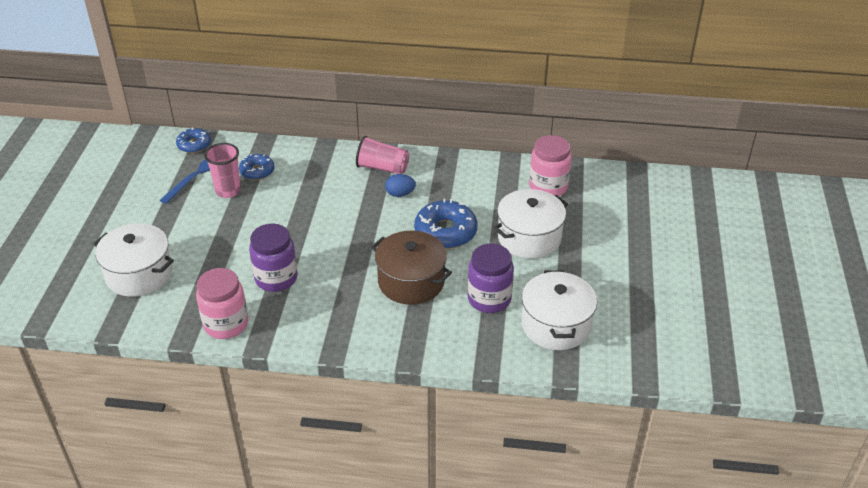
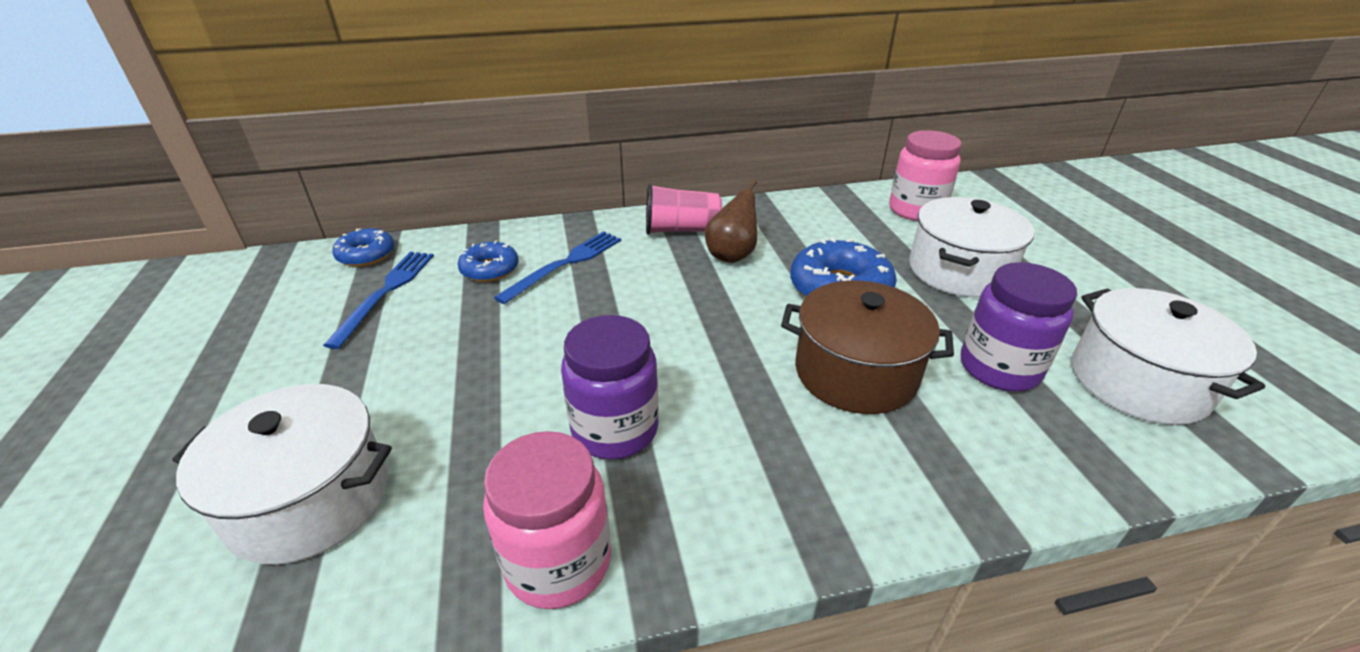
camera: 20 degrees left, 5 degrees down
(228, 191) = (452, 305): pink cup -> none
(300, 177) = (565, 264): none -> blue fork
(400, 194) = (732, 255): blue egg -> brown pear

